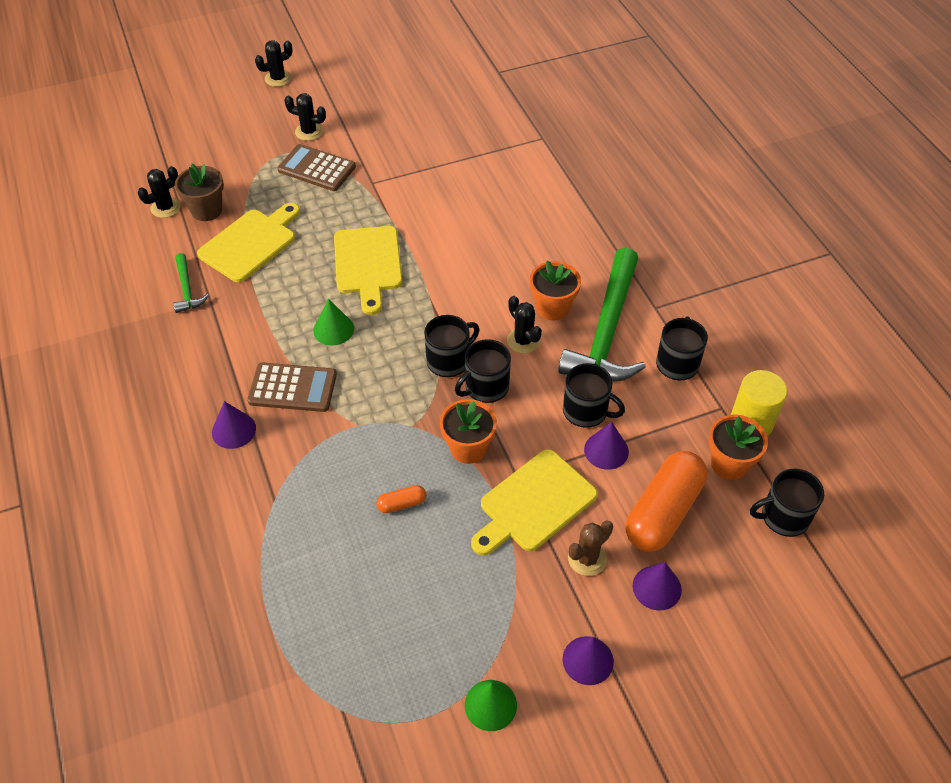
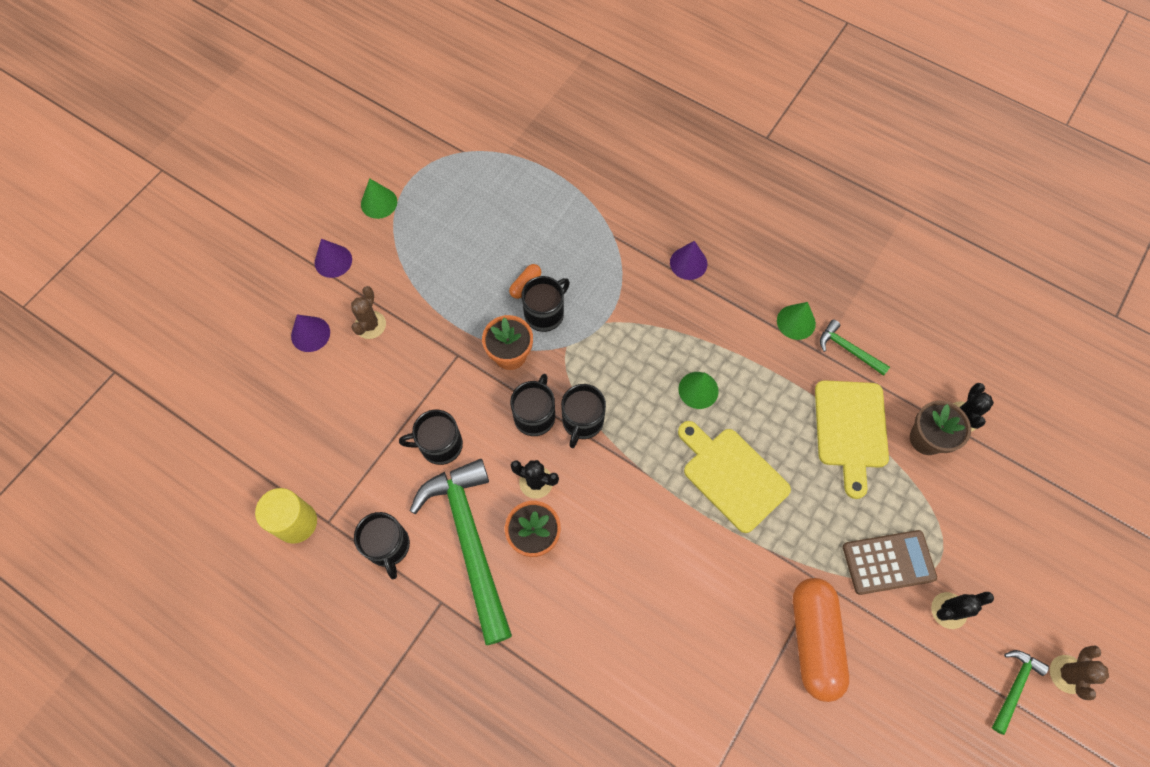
camera: 145 degrees right, 15 degrees up
(201, 330) = (796, 322): none -> green cone
(278, 78) = (1067, 674): black cactus -> brown cactus
(292, 388) = (680, 320): brown calculator -> none
(314, 88) = (1014, 687): none -> green hammer
(534, 504) = (432, 342): yellow cutting board -> none
(606, 450) = (404, 419): purple cone -> none
(663, 512) = (333, 394): orange capsule -> orange capsule (814, 640)
(729, 463) = (299, 469): orange flower pot -> none
(783, 517) = (237, 446): black mug -> black mug (545, 313)

